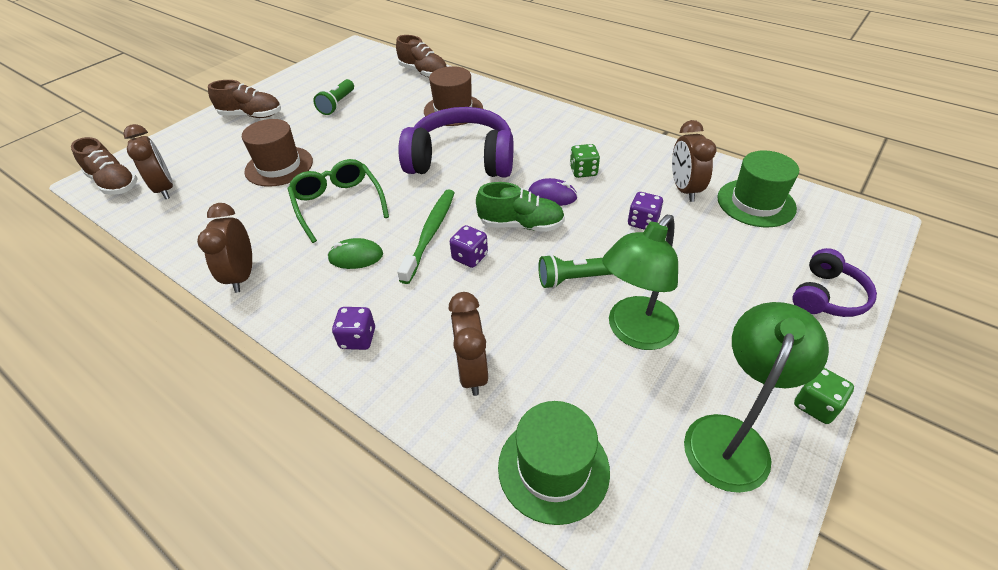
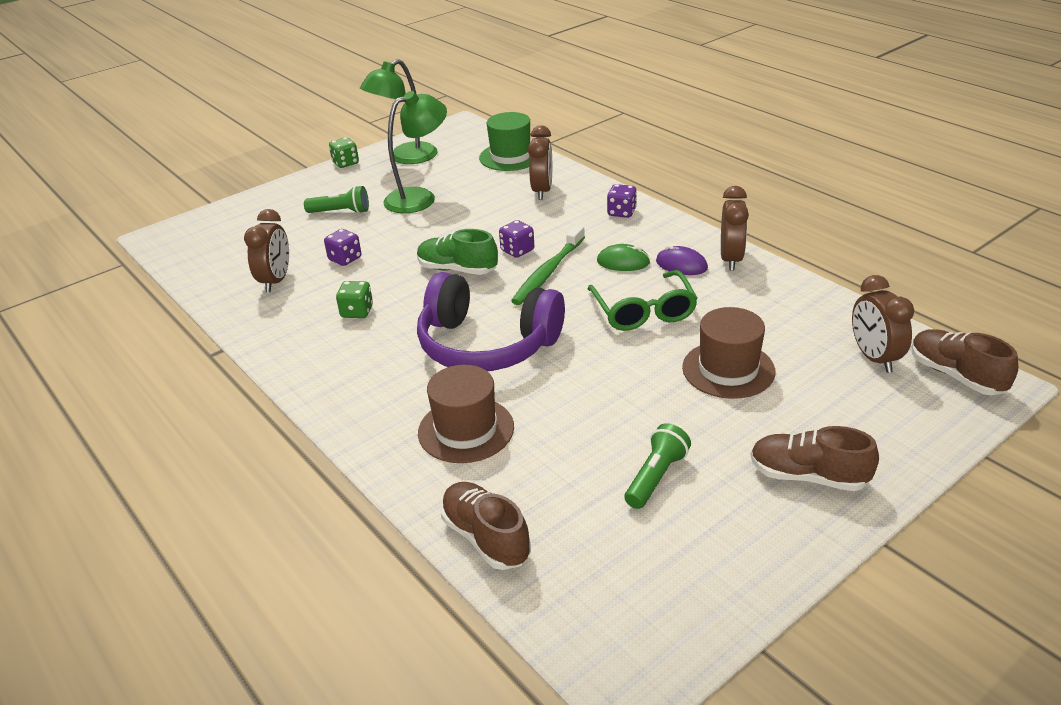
camera: 165 degrees left, 10 degrees down
(552, 195) = (409, 291): purple mouse -> purple mouse (681, 265)
(573, 279) = (439, 228): green flashlight -> green flashlight (341, 212)
(756, 203) = (228, 262): green hat -> none
(827, 296) = (267, 201): purple headphones -> none

